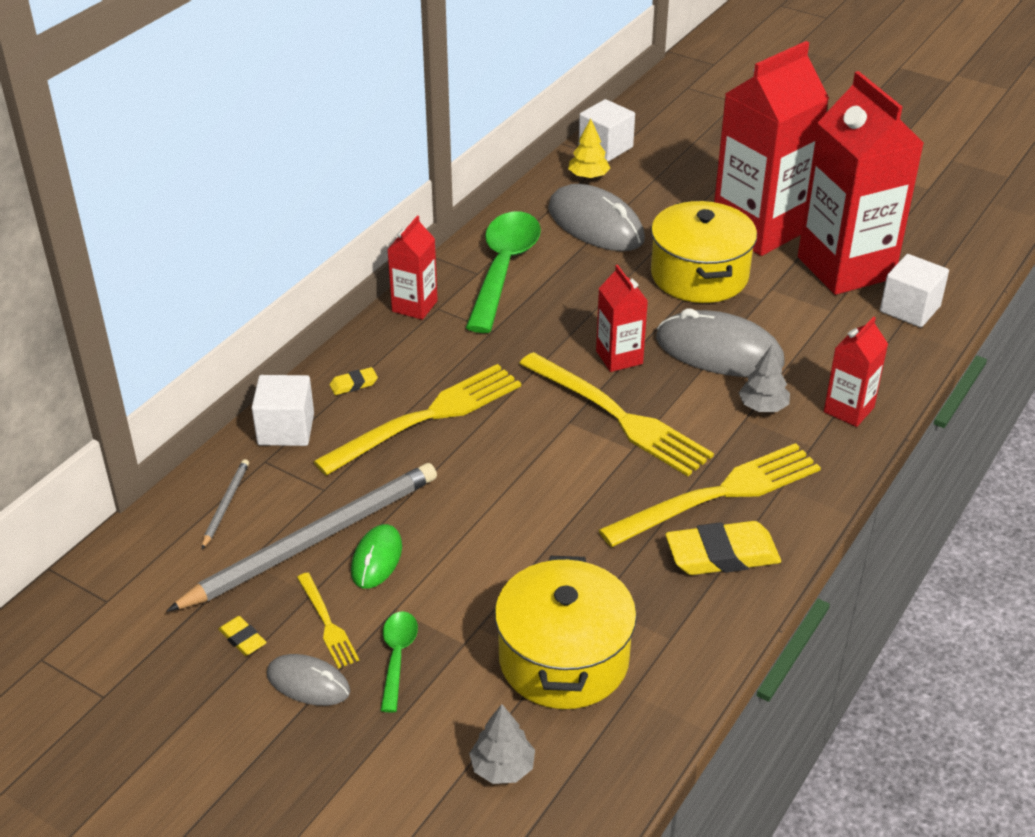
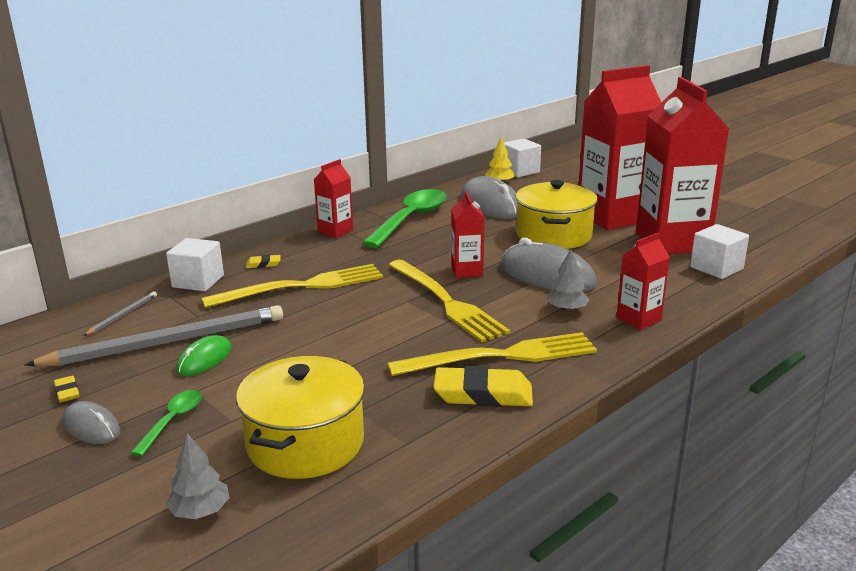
camera: 15 degrees right, 15 degrees down
(327, 623) = (137, 392): yellow fork -> none

